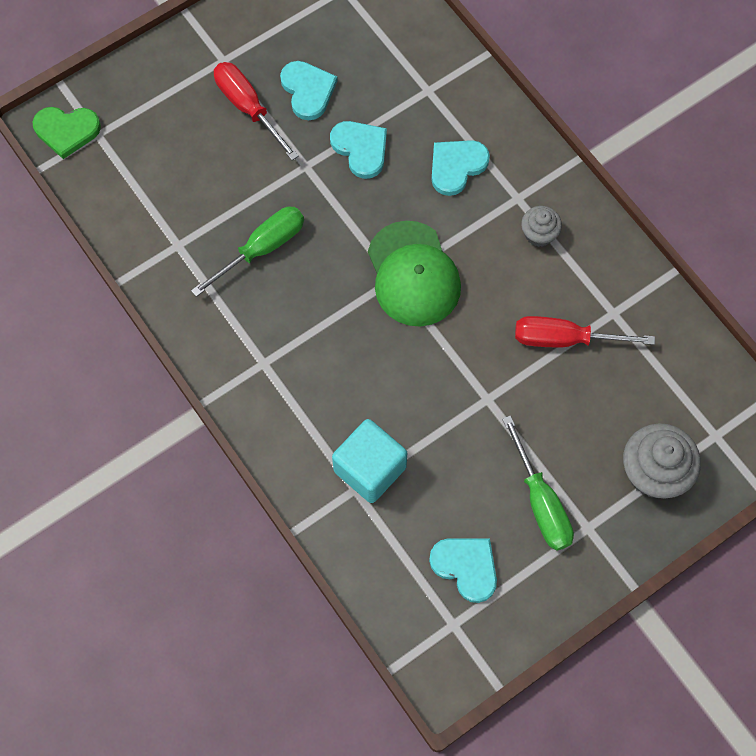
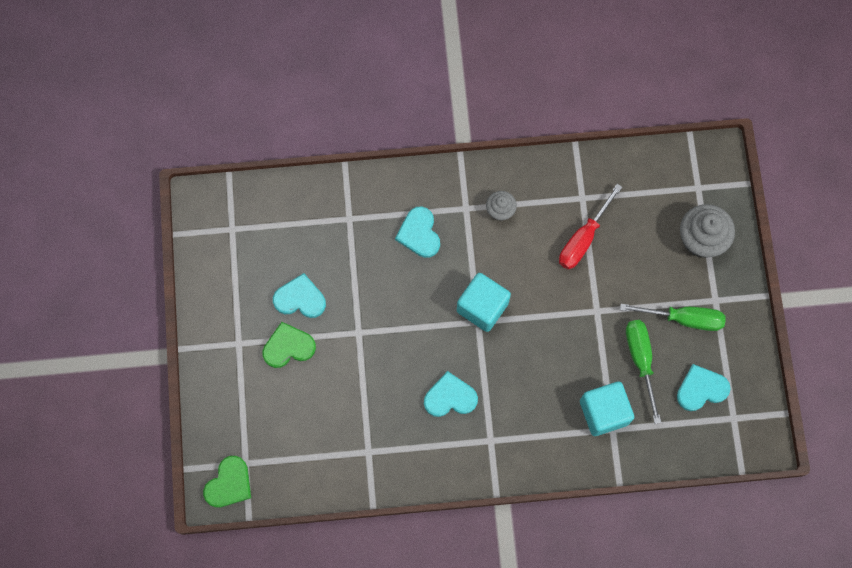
camera: 60 degrees left, 5 degrees up
(248, 107) = (288, 347): red screwdriver -> green heart
(262, 248) = (405, 396): green screwdriver -> green screwdriver (640, 360)
(361, 149) = (368, 288): turquoise heart -> turquoise heart (450, 397)
(413, 274) = (482, 307): green cap -> turquoise cube

